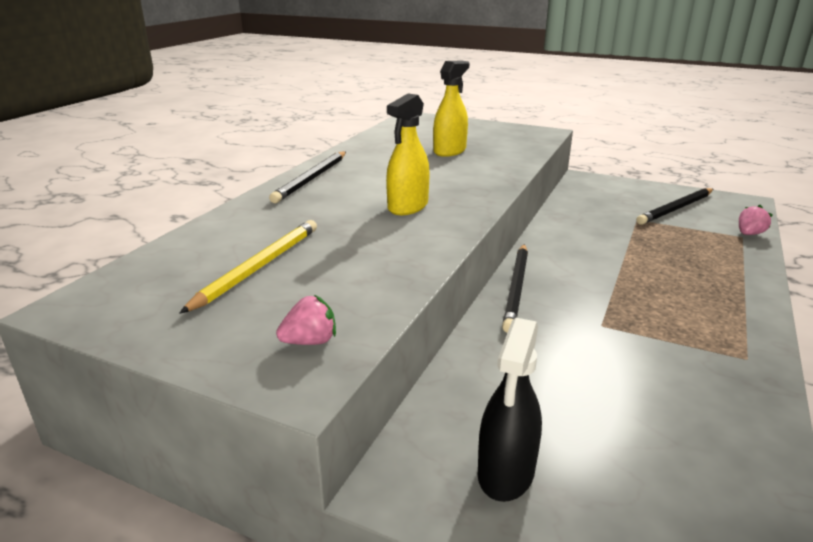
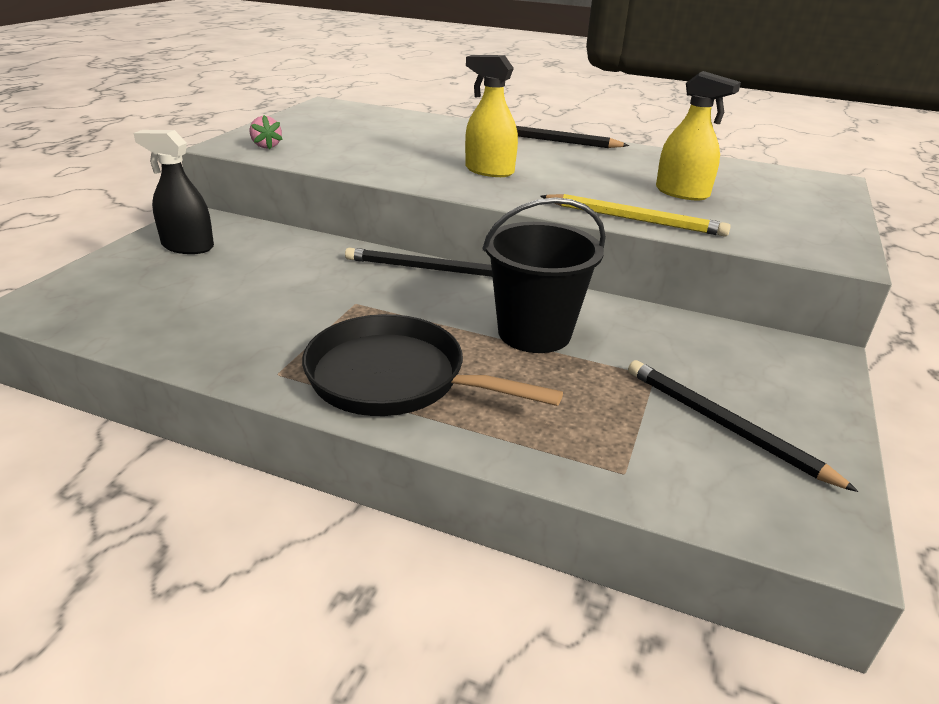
camera: 85 degrees right, 5 degrees up
(258, 267) = (369, 133): yellow pencil -> yellow pencil (634, 219)
(607, 249) = (534, 333): none -> black bucket
(710, 302) = (395, 378): none -> black pan
(749, 234) = (639, 484): pink strawberry -> none

